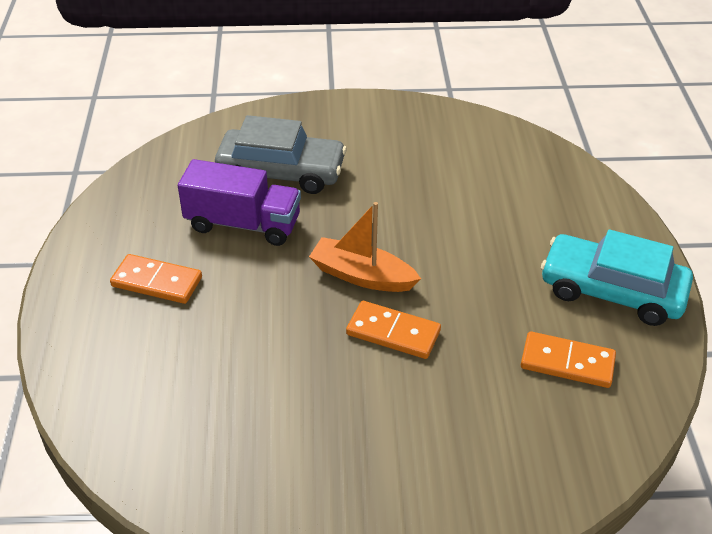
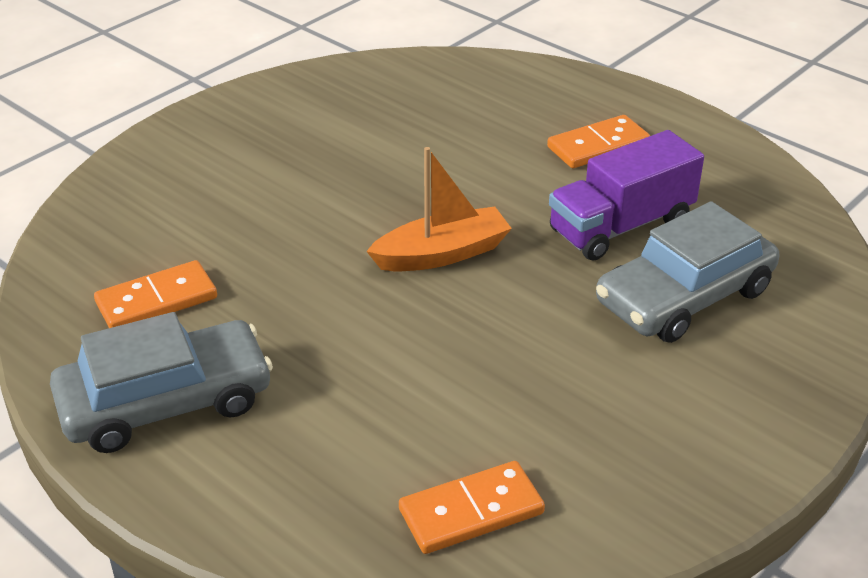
camera: 135 degrees right, 5 degrees down
(393, 332) = (348, 229): orange domino -> orange domino (471, 512)
(612, 290) = (166, 402): turquoise car -> grey car

